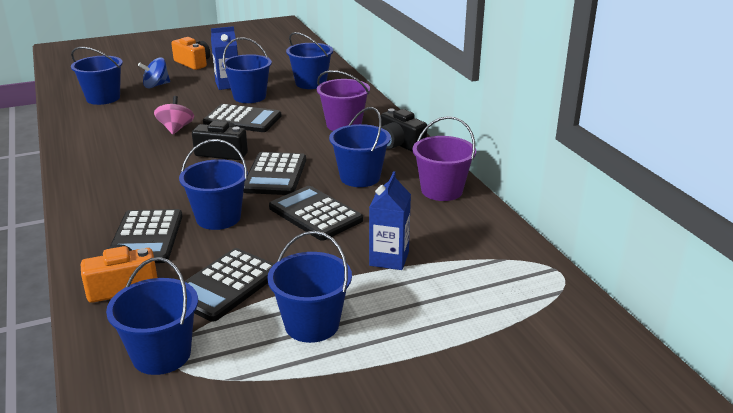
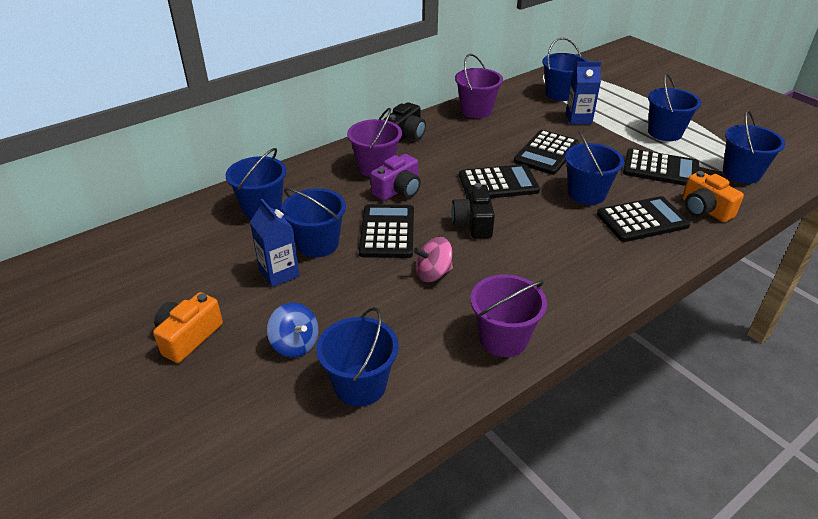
camera: 105 degrees left, 10 degrees up
(84, 141) = (503, 338): none -> purple bucket
(299, 130) = (398, 190): none -> purple camera
(360, 177) = (477, 144): blue bucket -> blue bucket (560, 94)

